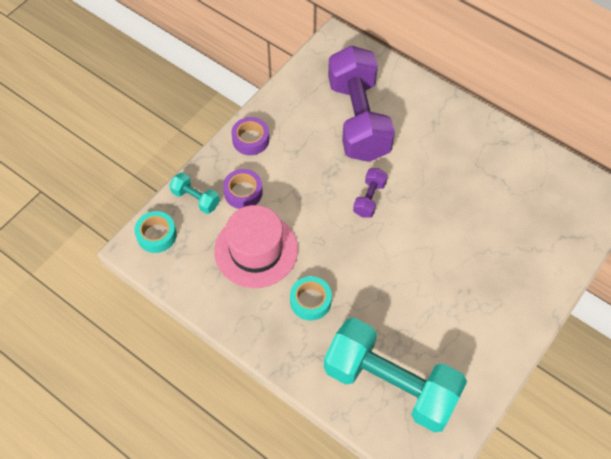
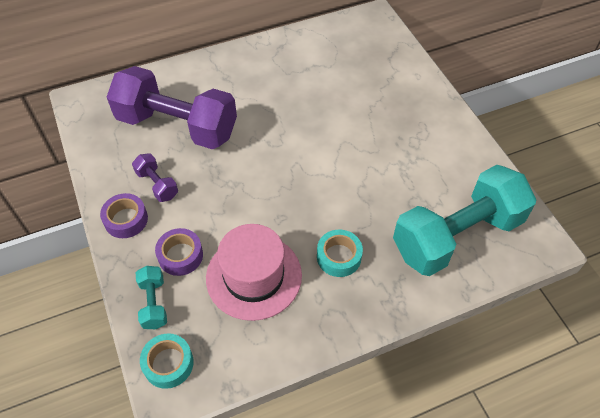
camera: 60 degrees left, 5 degrees down
(195, 199) = (154, 303): turquoise dumbbell -> turquoise dumbbell turned 75 degrees counterclockwise
(369, 198) = (265, 159): purple dumbbell -> purple dumbbell (157, 184)

